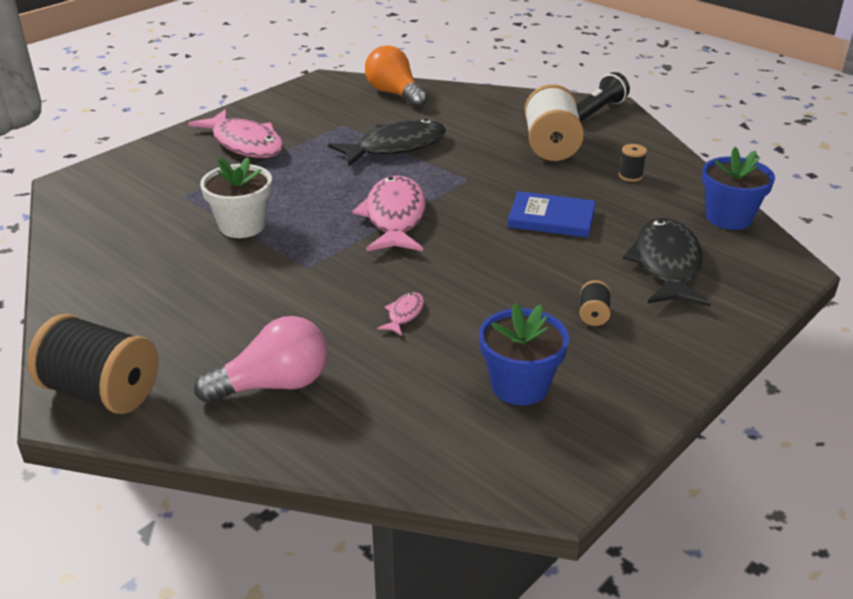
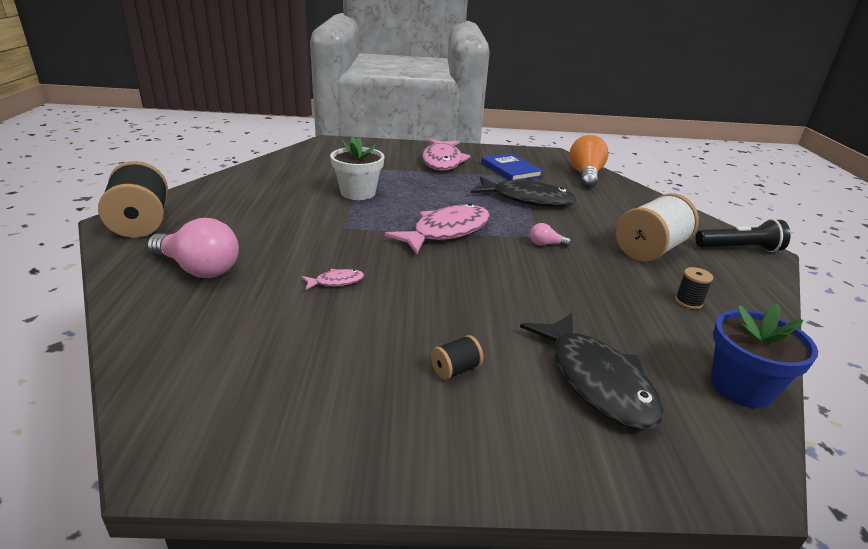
camera: 45 degrees right, 5 degrees down
(482, 183) = (545, 244): none -> pink light bulb
(519, 386) = (304, 372): blue flower pot -> none
(551, 218) = (556, 290): blue book -> blue book (510, 170)
(667, 265) = (595, 380): black fish -> black fish turned 105 degrees clockwise

